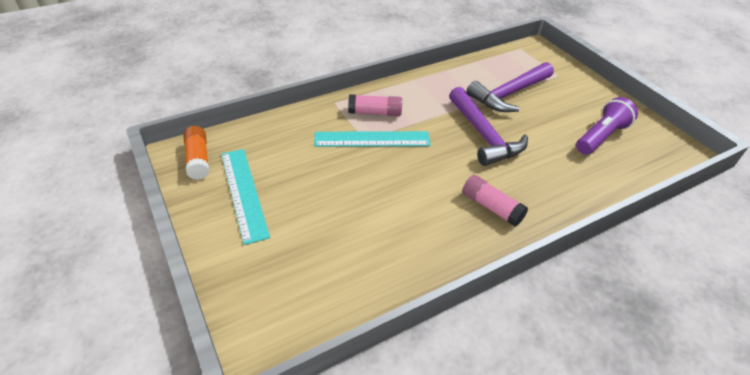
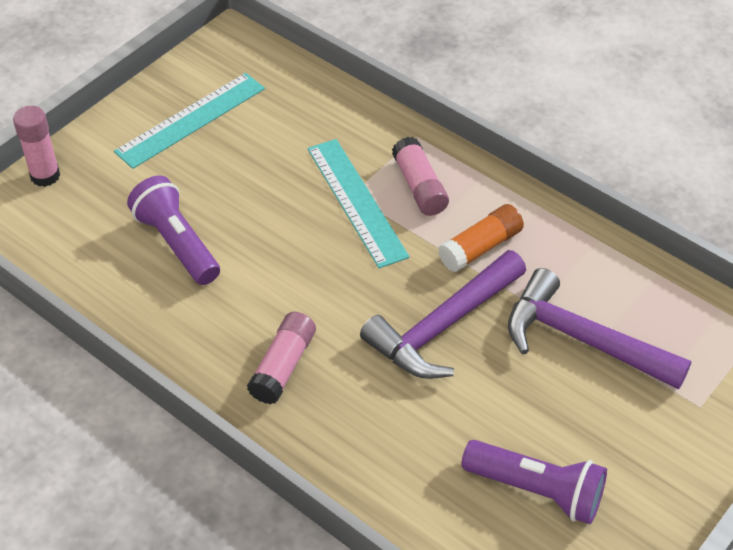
camera: 70 degrees right, 5 degrees up
(198, 159) = (227, 59): orange glue stick -> orange glue stick (480, 247)
(238, 296) = (45, 176): none -> pink glue stick
(360, 231) = (177, 243): none -> purple flashlight

